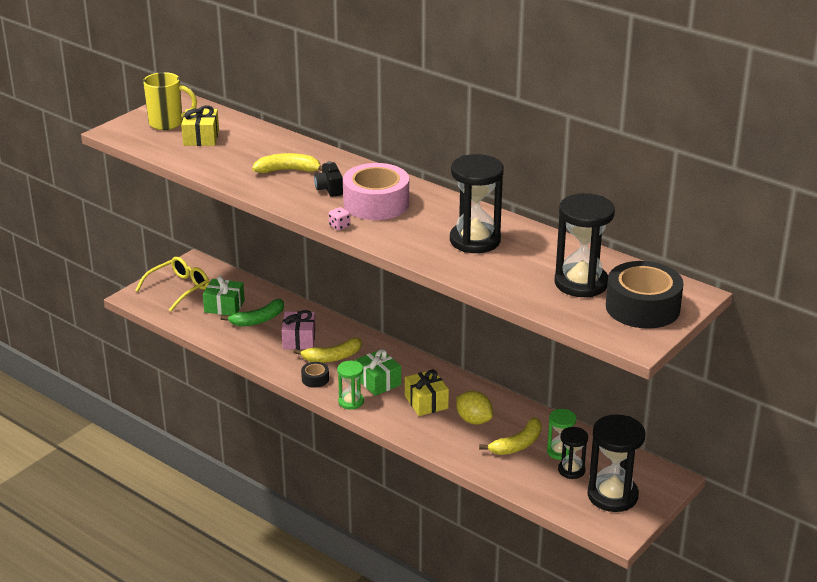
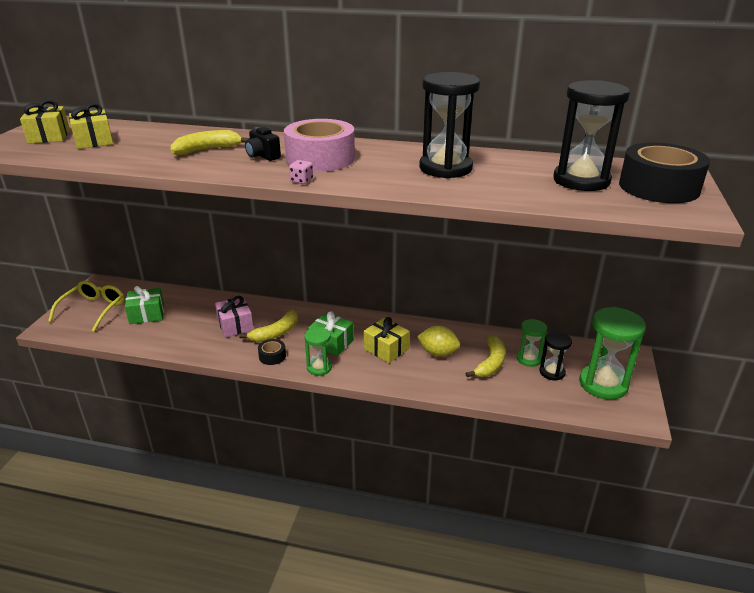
camera: 25 degrees left, 0 degrees up
(167, 123) = (49, 136): yellow mug -> yellow gift
(258, 320) = (186, 318): green banana -> none
(612, 495) = (603, 384): black hourglass -> green hourglass

